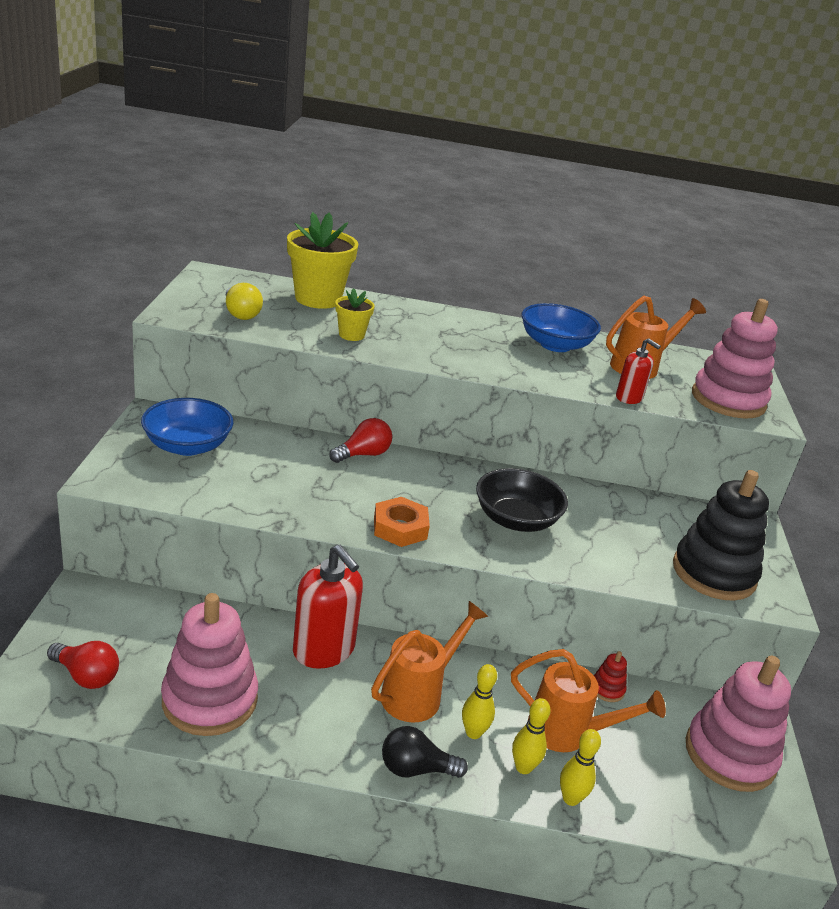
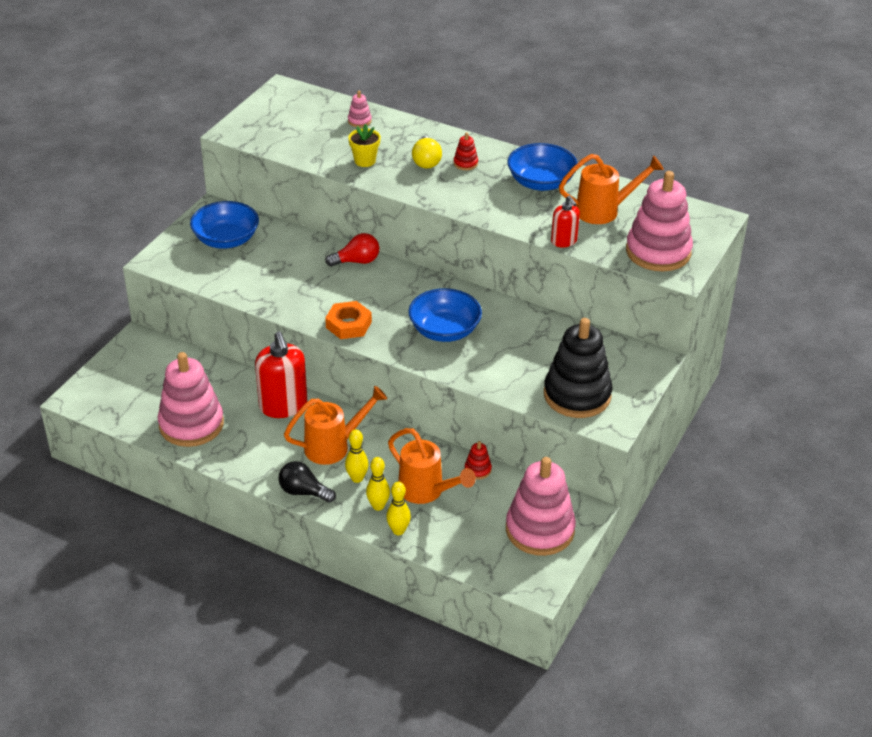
camera: 25 degrees right, 10 degrees up
(86, 676) = (121, 395): red light bulb -> none
(241, 314) = (286, 134): yellow light bulb -> yellow light bulb (426, 161)
(318, 299) = (359, 121): yellow flower pot -> pink stacking toy
(463, 332) = (465, 163): none -> red stacking toy
(516, 519) = (444, 330): black bowl -> blue bowl

